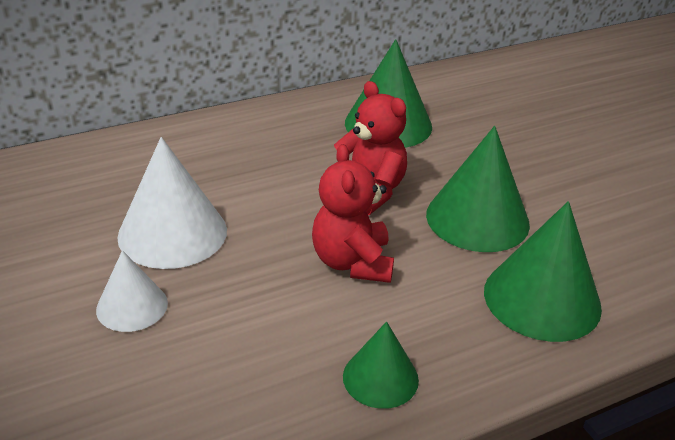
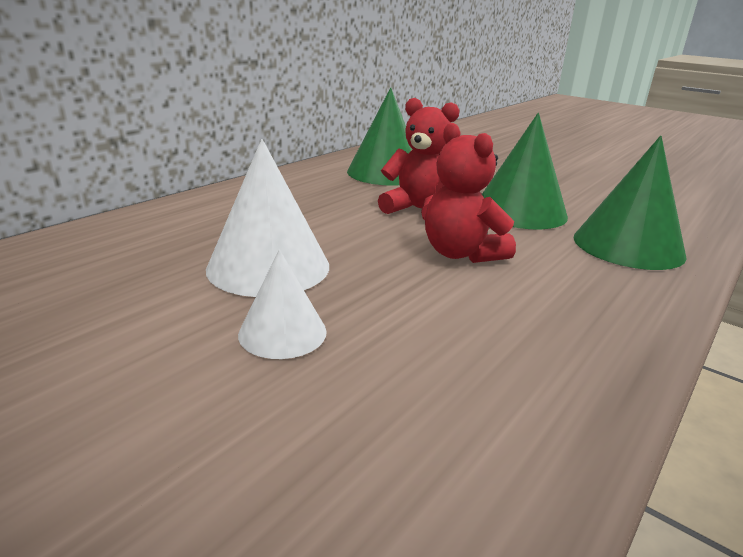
camera: 25 degrees left, 10 degrees down
(380, 378) = (589, 325): green cone -> none

